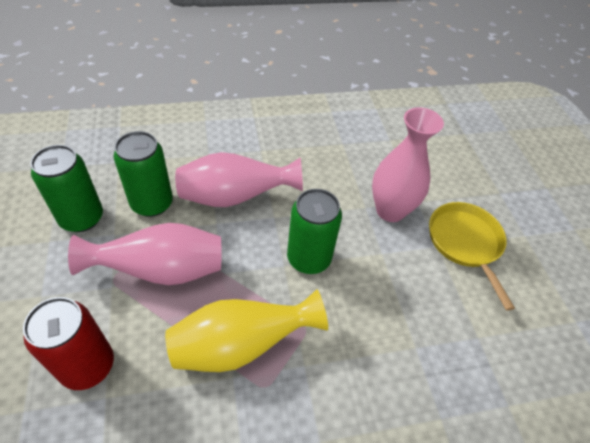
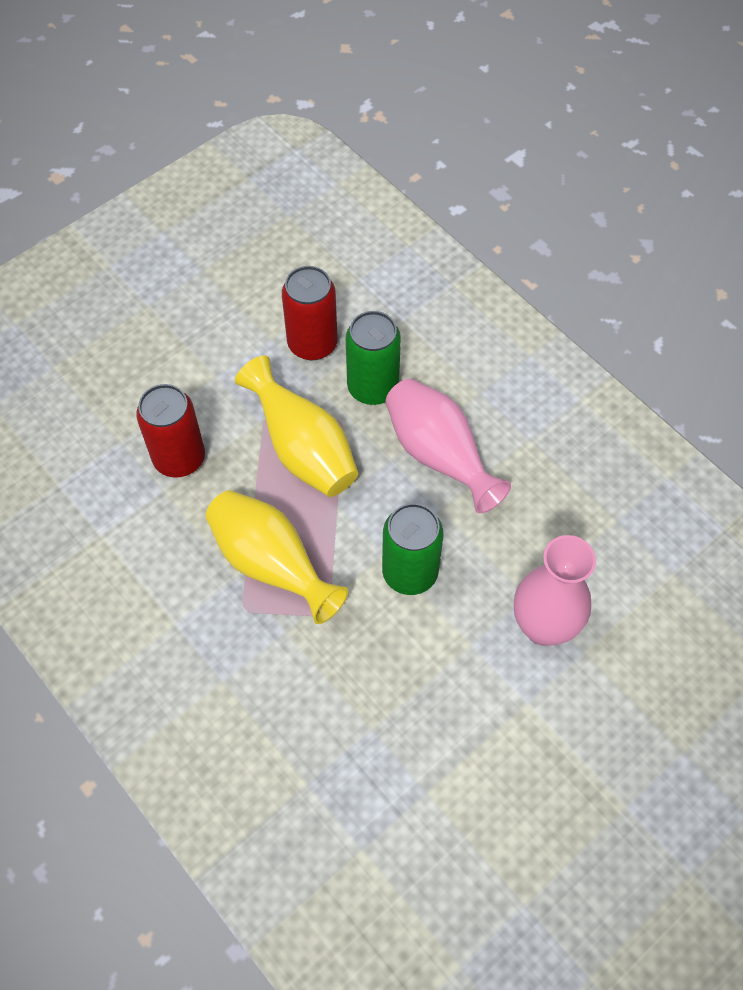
camera: 65 degrees right, 10 degrees up
(81, 218) = (312, 344): green can -> red can
(162, 270) = (303, 449): pink vase -> yellow vase
(465, 243) = (556, 734): yellow pan -> none

